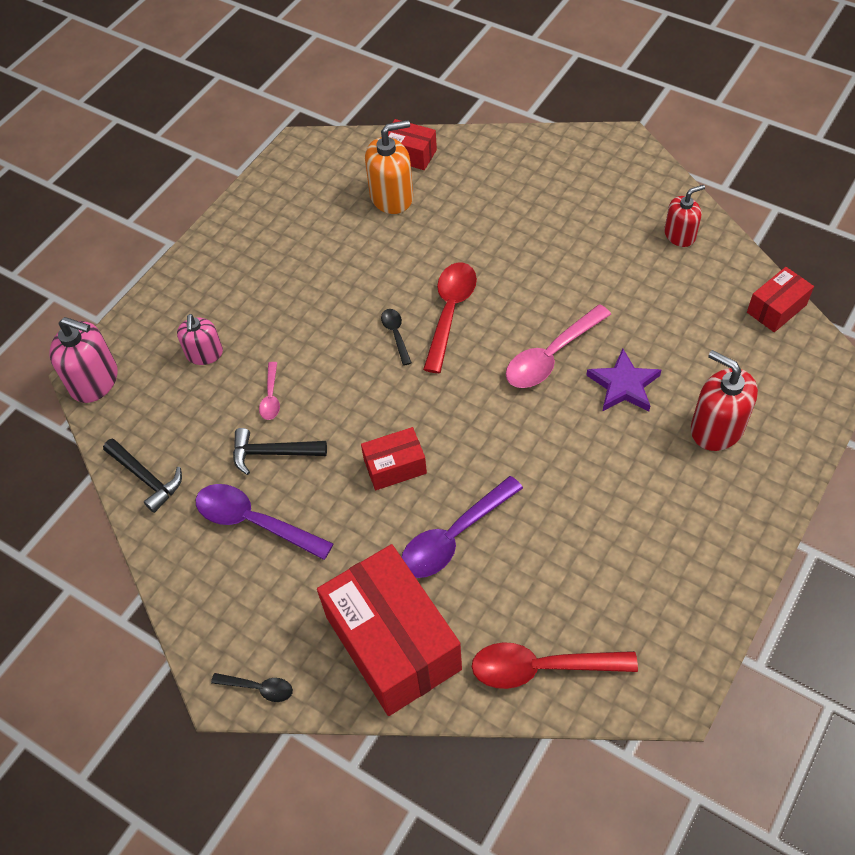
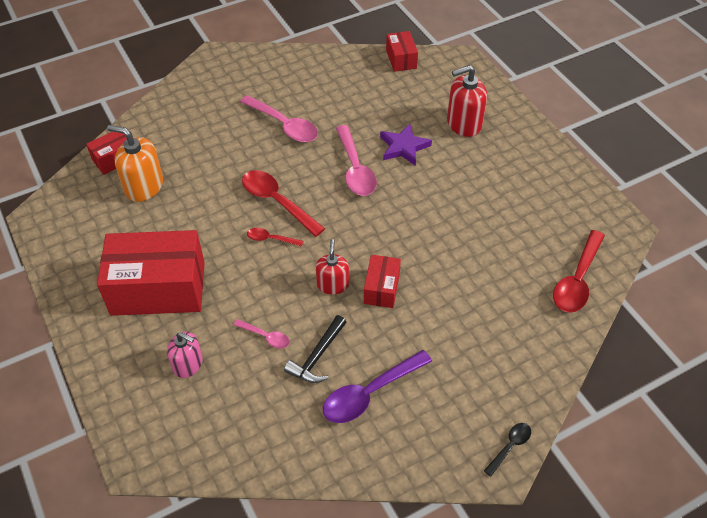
camera: 65 degrees left, 5 degrees down
(94, 380) = (148, 457): pink soap dispenser -> none
(146, 478) = (278, 453): black hammer -> none
(391, 196) = (144, 186): orange soap dispenser -> orange soap dispenser turned 75 degrees counterclockwise
(392, 643) = (518, 350): red box -> red box (158, 288)
(396, 334) = (271, 239): black spoon -> red spoon
(454, 537) = (458, 281): purple spoon -> none
(566, 258) = (284, 125): none -> pink spoon
(679, 235) = (313, 69): red soap dispenser -> red soap dispenser (332, 284)

